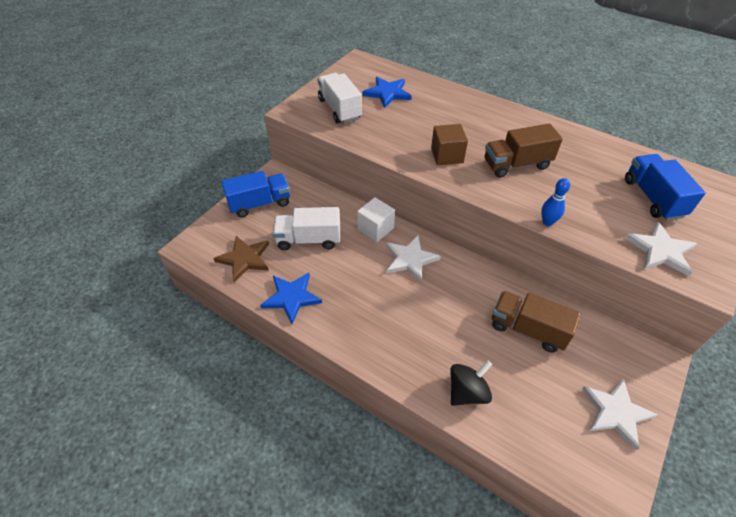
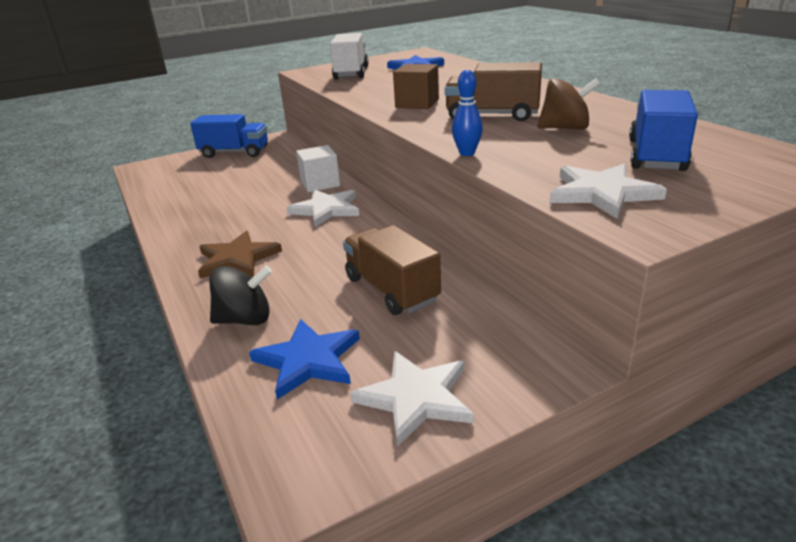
camera: 30 degrees right, 20 degrees down
(245, 259) = (171, 181): brown star -> brown star (237, 259)
(291, 297) = (174, 211): blue star -> blue star (308, 360)
(309, 239) = (244, 180): white truck -> none
(577, 173) = (565, 128): none -> brown spinning top

